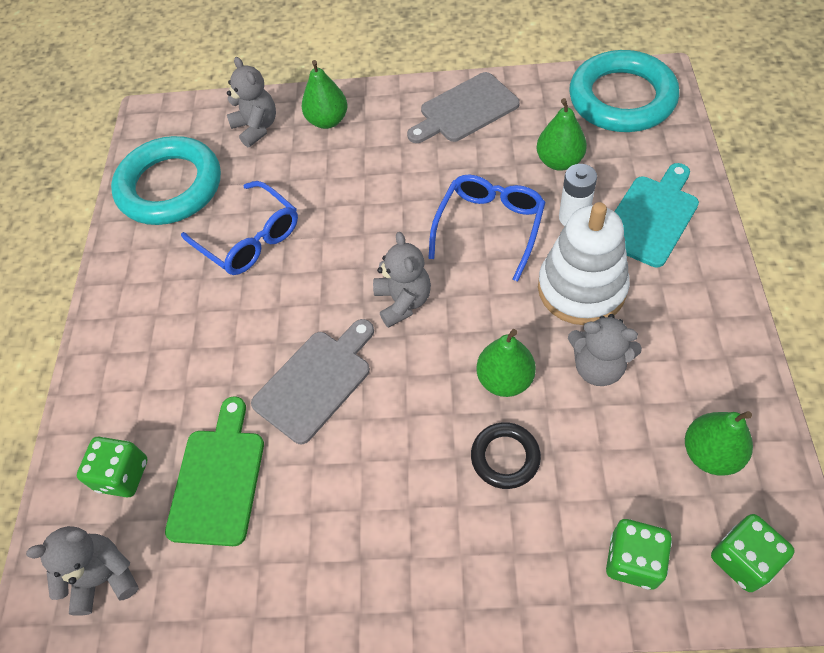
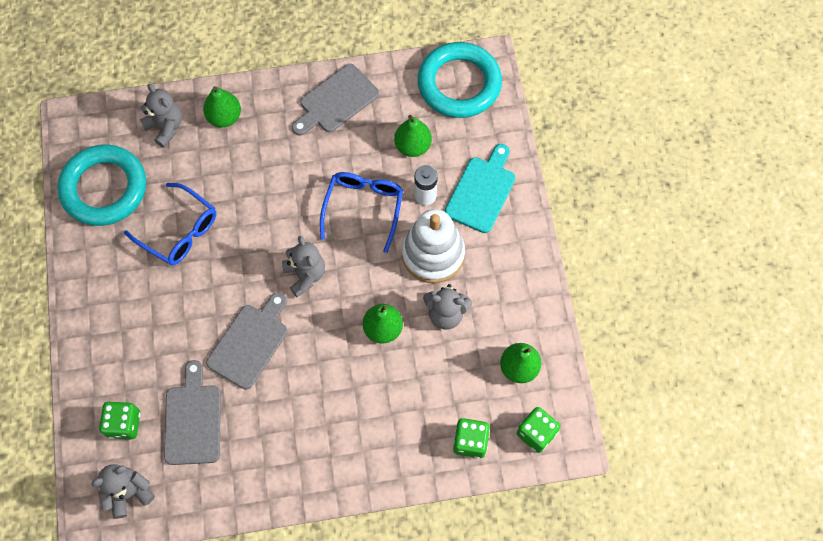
camera: 15 degrees left, 10 degrees up
(218, 480) = (193, 420): green cutting board -> grey cutting board
(505, 457) = (386, 384): black ring -> none

